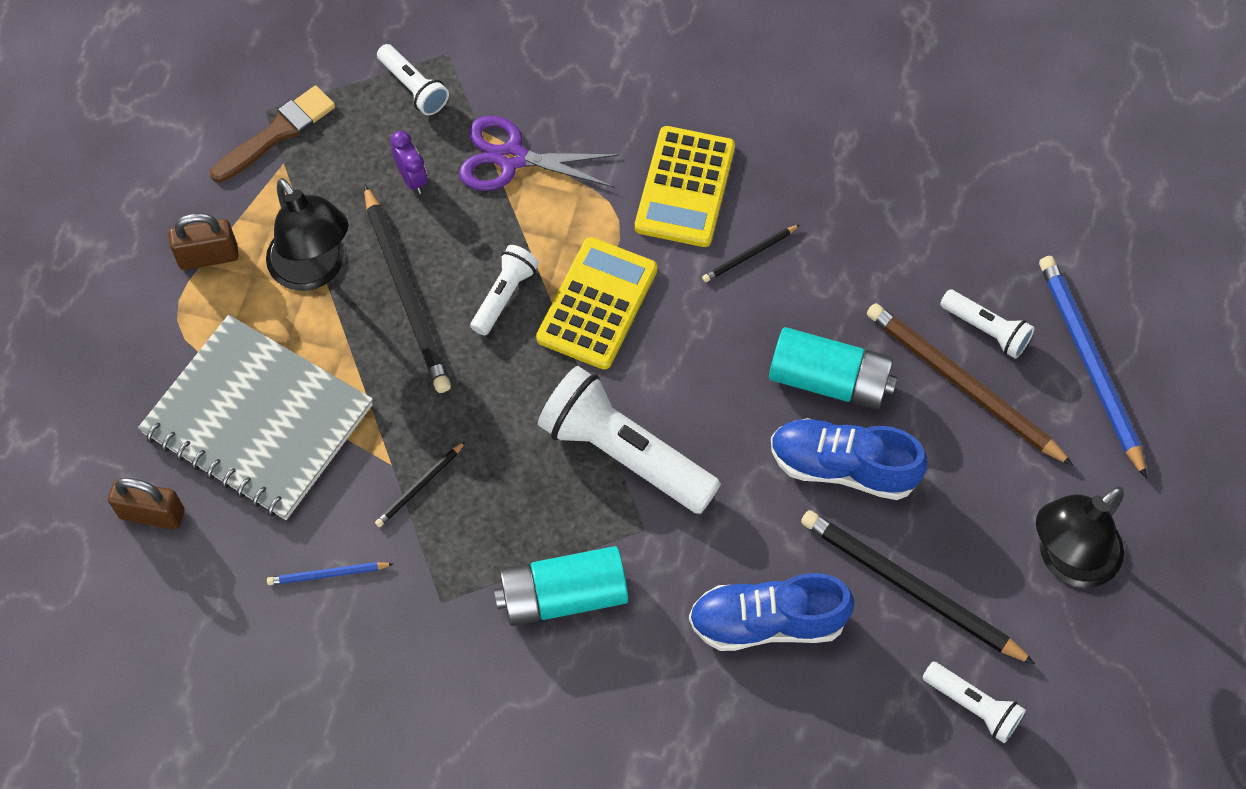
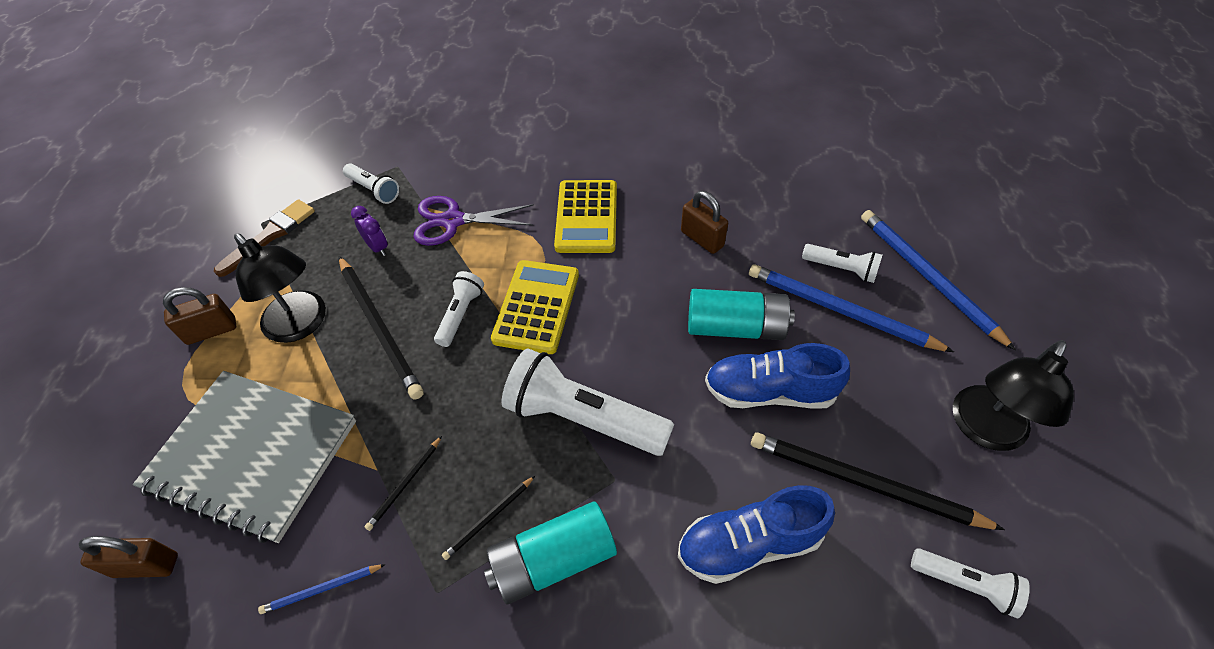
camera: 10 degrees left, 10 degrees down
(749, 255) = (646, 252): black pencil -> black pencil (489, 519)
(825, 251) = (702, 239): none -> brown padlock
(962, 385) = (840, 310): brown pencil -> blue pencil

